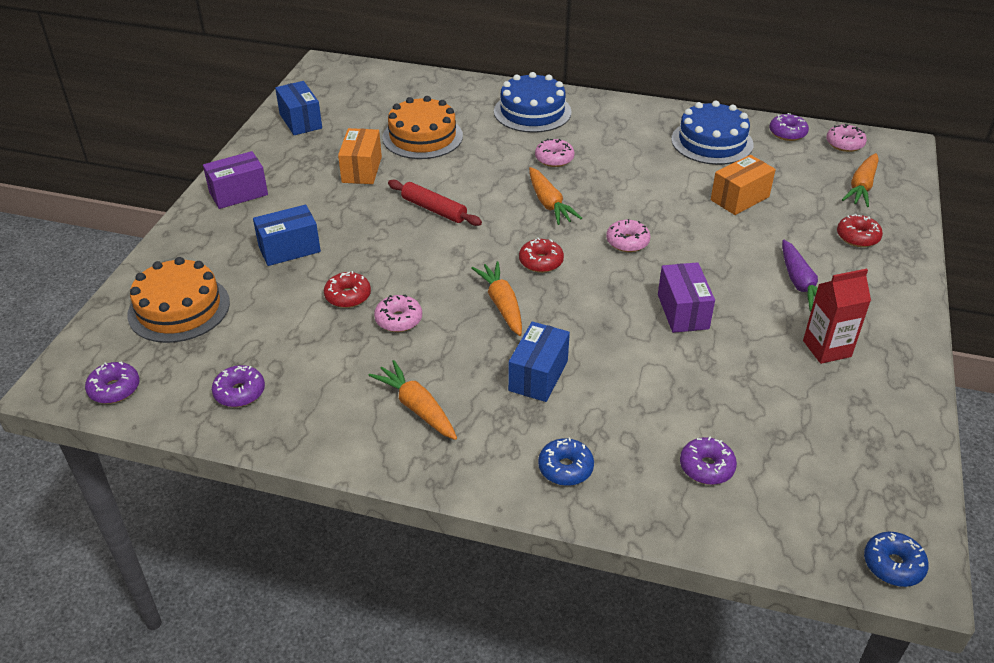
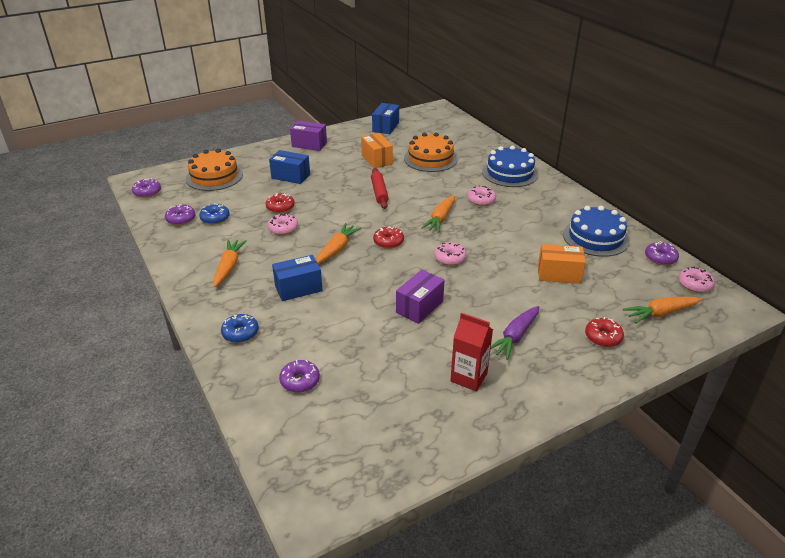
camera: 45 degrees right, 5 degrees down
(362, 169) = (377, 159): orange box -> orange box turned 75 degrees counterclockwise
(893, 565) = (305, 500): blue donut -> blue donut (215, 218)

